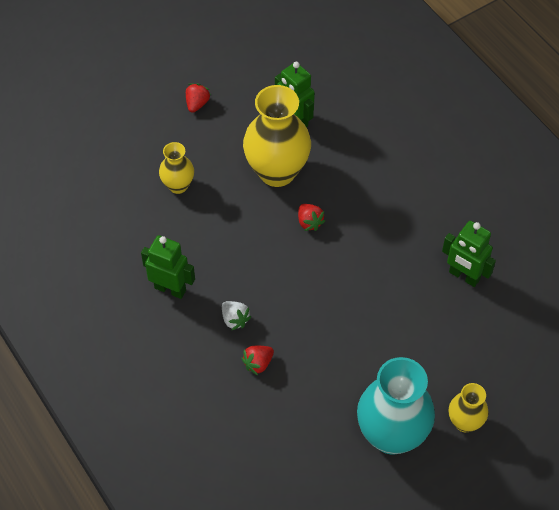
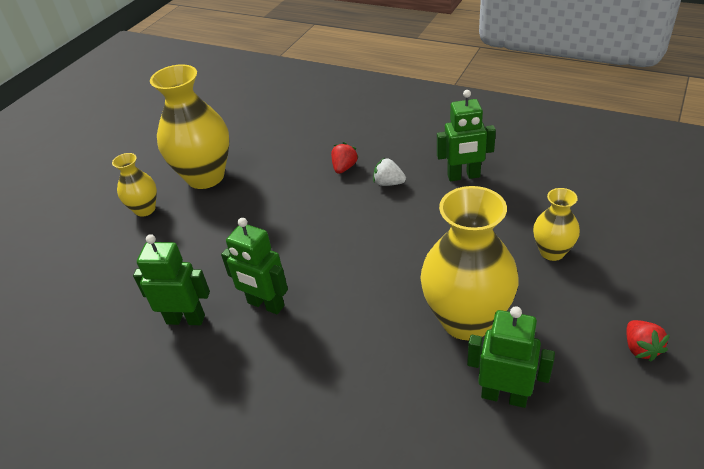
camera: 155 degrees right, 15 degrees down
(309, 222) = (386, 287): red strawberry -> none
(391, 435) = (205, 177): turquoise vase -> yellow vase
(401, 256) = (265, 305): none -> green robot

